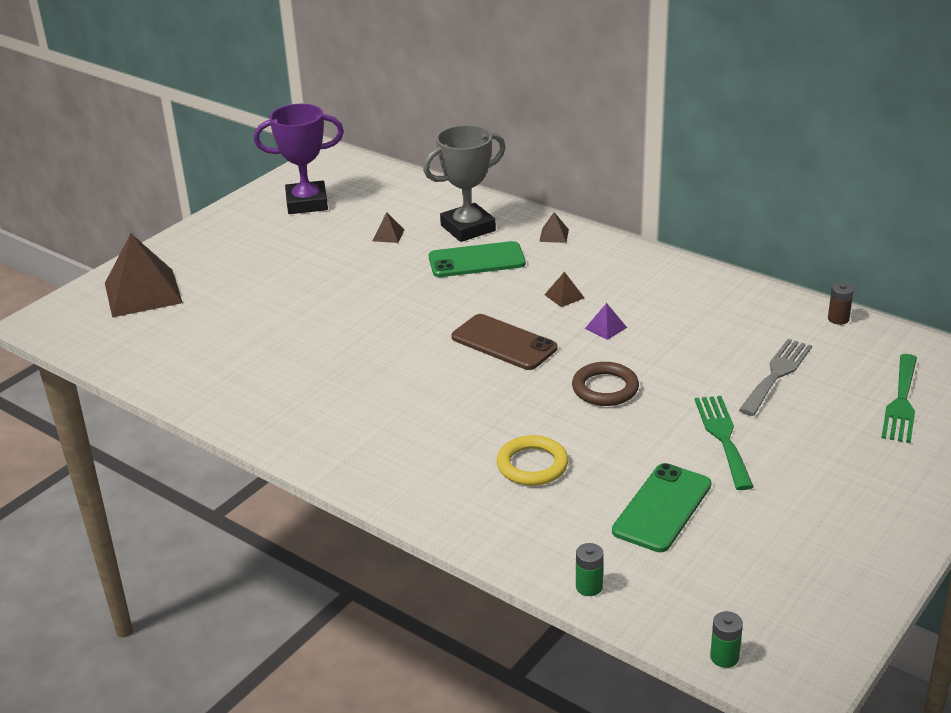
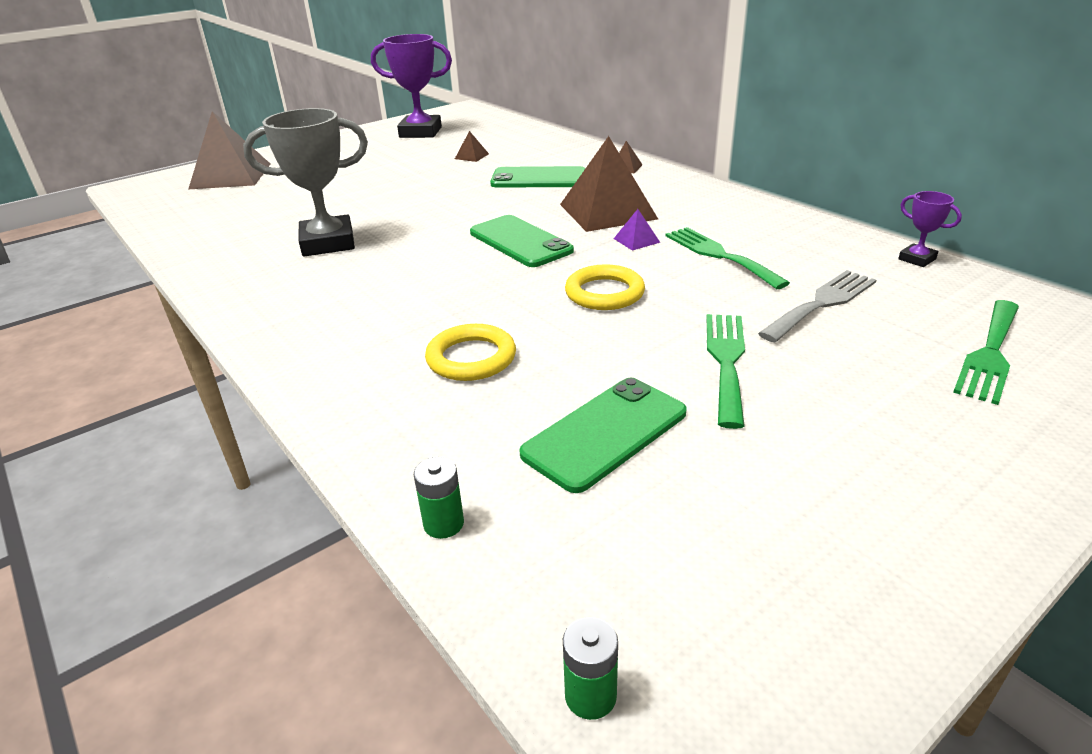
camera: 15 degrees right, 0 degrees up
(468, 228) = (547, 157): grey trophy -> grey trophy (328, 243)
(504, 343) = (520, 242): brown phone -> green phone
(564, 296) = (607, 211): brown pyramid -> brown pyramid, size x2.43
(605, 388) = (604, 293): brown ring -> yellow ring
(682, 335) = (719, 255): none -> green fork
(838, 319) = (917, 259): brown battery -> purple trophy

